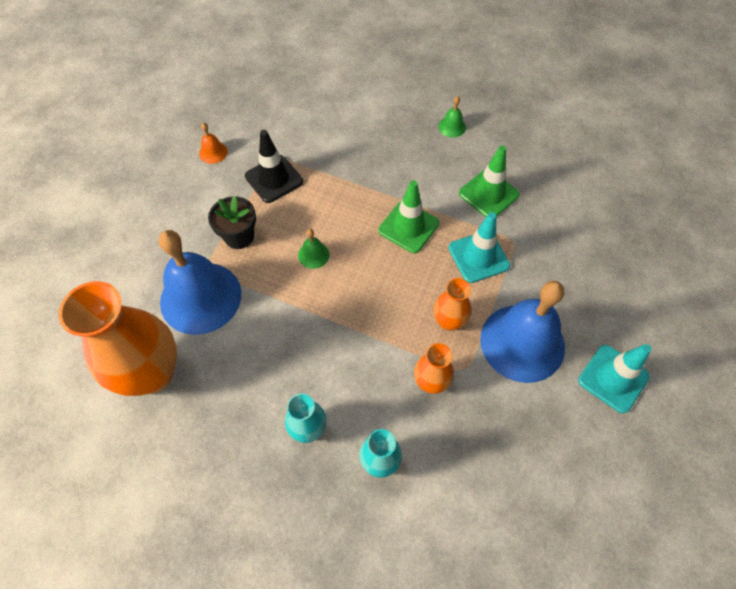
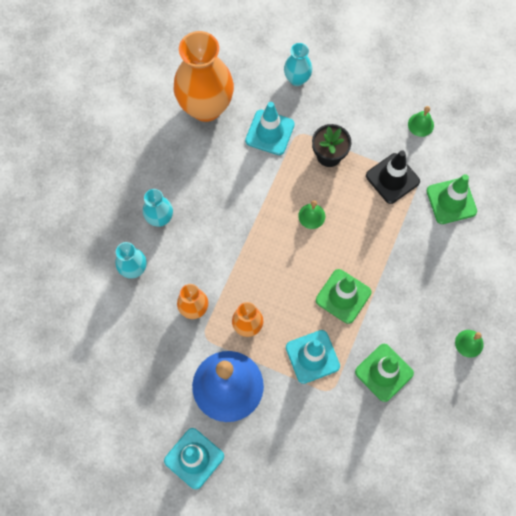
camera: 90 degrees right, 10 degrees up
(132, 267) = (297, 79): none -> turquoise vase
(200, 297) = (270, 132): blue bell -> turquoise traffic cone
(213, 152) = (420, 124): orange bell -> green bell
(303, 132) = (451, 201): none -> green traffic cone

